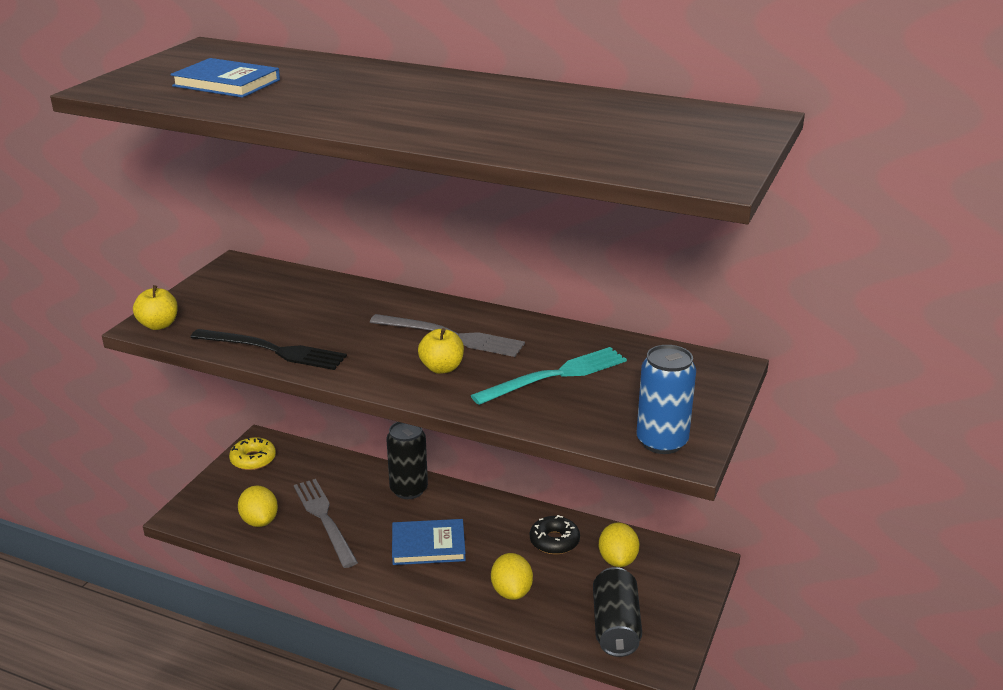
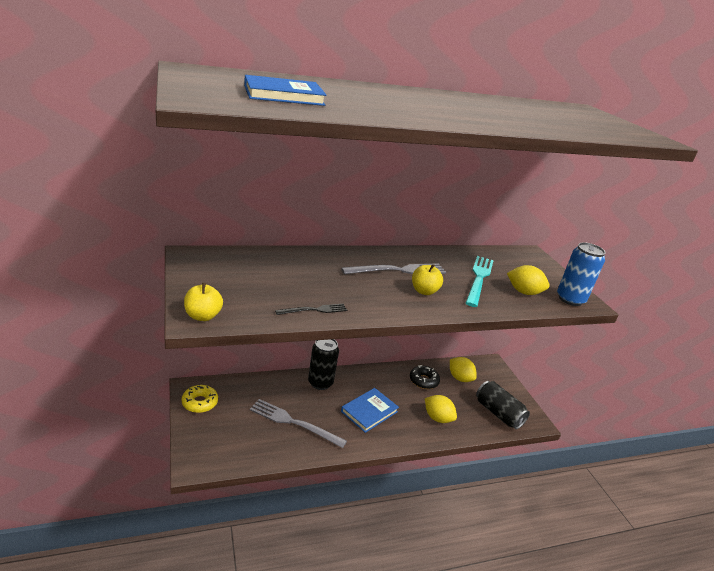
camera: 45 degrees left, 0 degrees up
(259, 521) = (254, 443): yellow lemon -> yellow lemon (523, 292)
(272, 350) = (314, 310): black fork -> black fork, size x0.56

